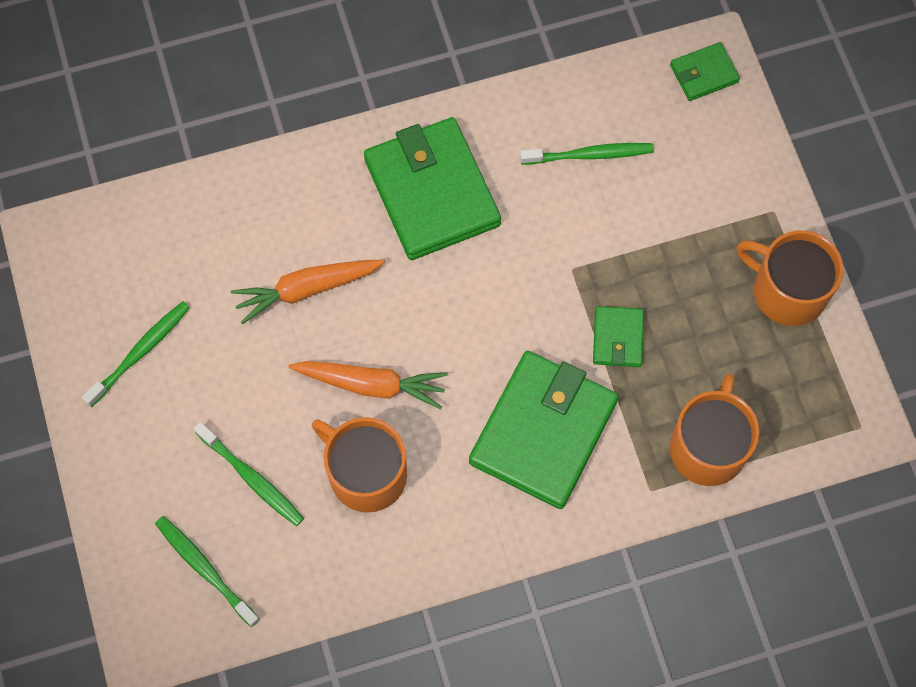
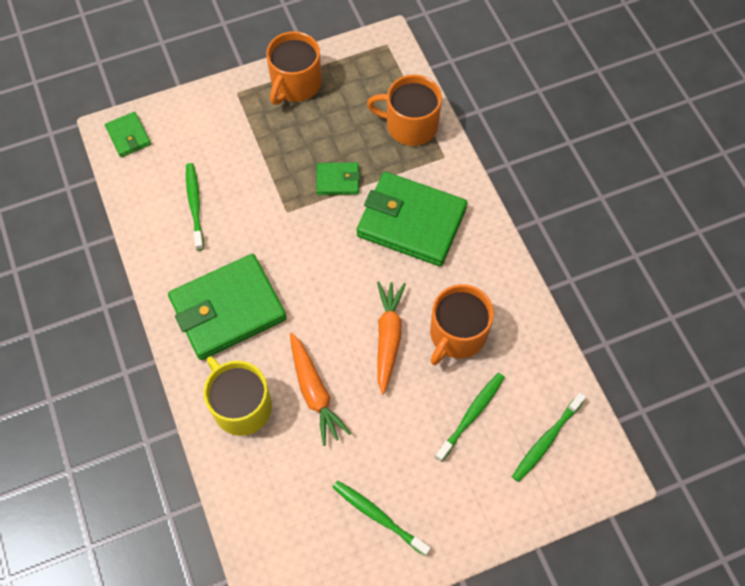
camera: 95 degrees left, 5 degrees down
(300, 204) = (241, 405): none -> yellow mug

